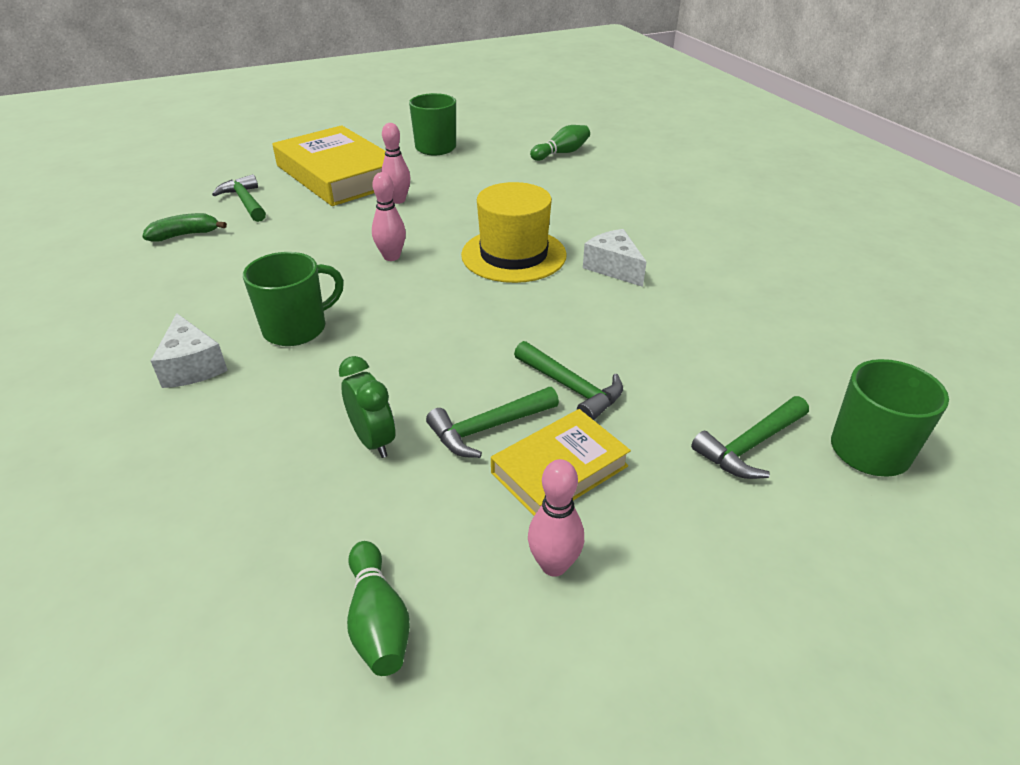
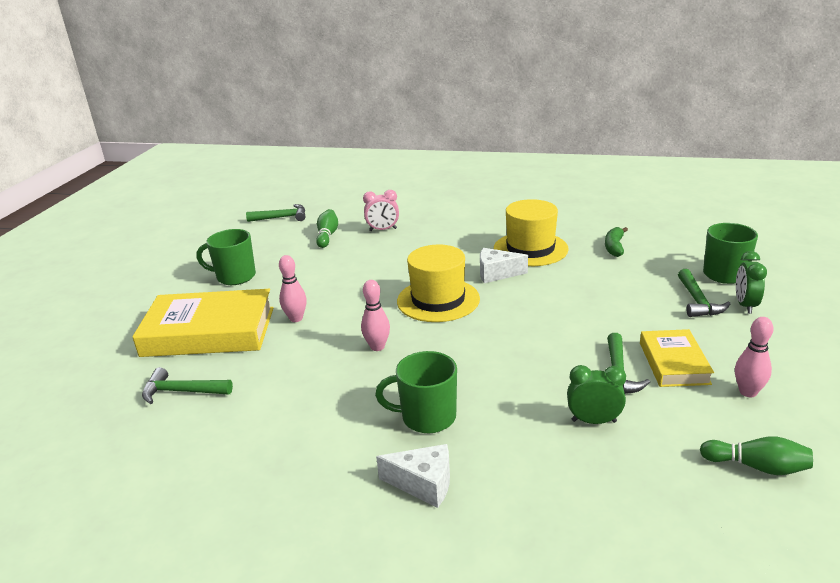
camera: 50 degrees left, 10 degrees down
(185, 235) = (194, 441): green banana -> green banana (614, 247)
(297, 328) = (427, 417): green mug -> green mug turned 90 degrees counterclockwise
(572, 388) = (604, 332): green hammer -> green hammer (282, 217)
(614, 172) = (383, 230): none -> pink clock
(702, 269) = (530, 249): none -> yellow hat
(800, 499) = (745, 305): none -> green clock

